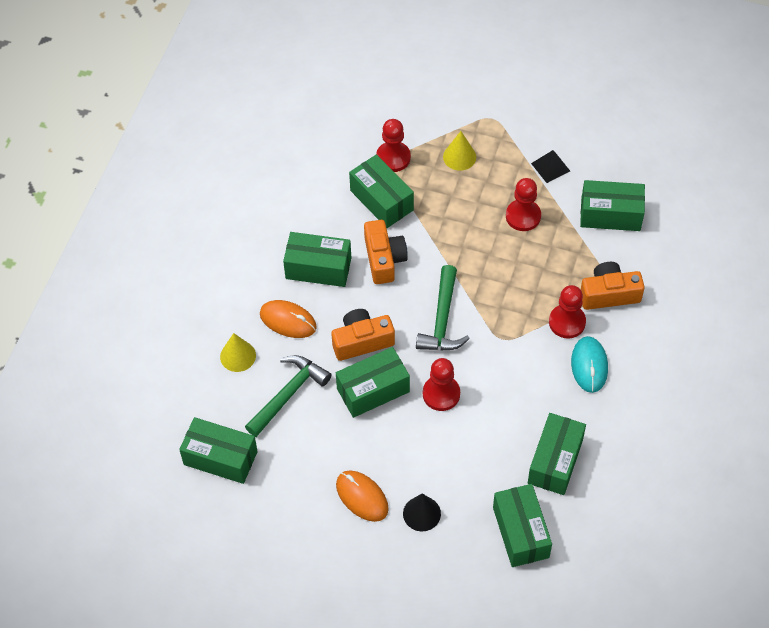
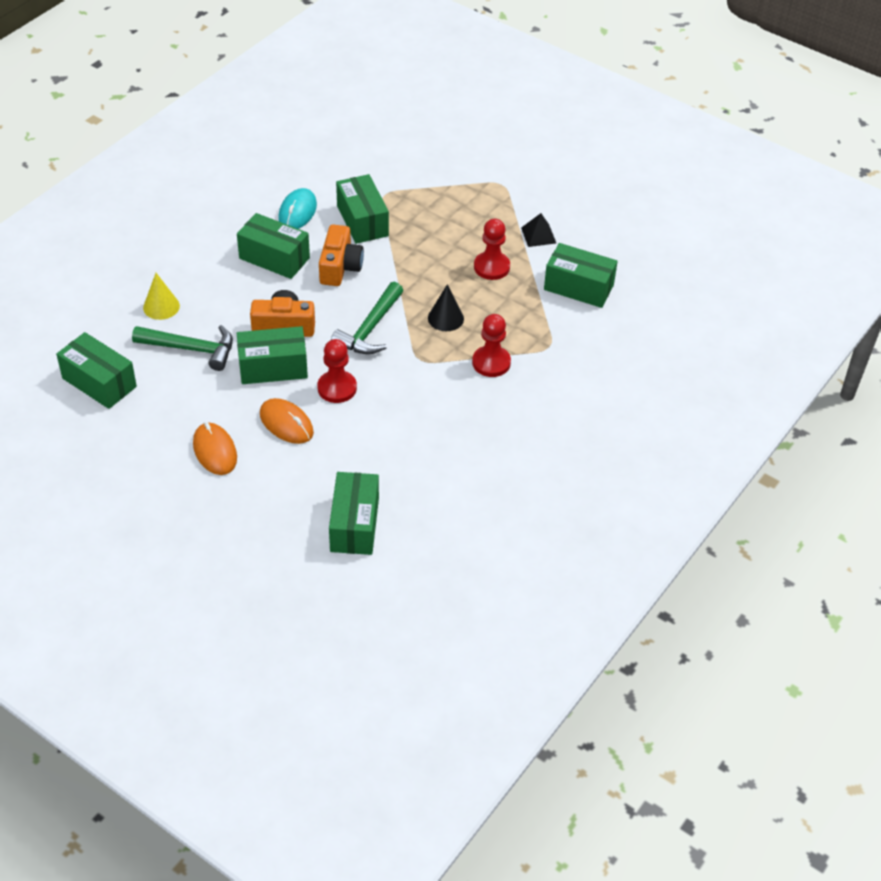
camera: 15 degrees right, 10 degrees down
(288, 320) = (223, 291): orange mouse -> orange mouse (286, 423)
(288, 394) = (191, 349): green hammer -> green hammer turned 45 degrees clockwise
(393, 158) = (391, 191): red pawn -> none
(421, 513) = (265, 481): black cone -> black cone (445, 318)
(459, 156) = (454, 206): yellow cone -> none
(555, 461) = (420, 474): green box -> none
(589, 365) = (495, 404): turquoise mouse -> turquoise mouse (297, 212)
(609, 294) = (545, 351): orange camera -> none

